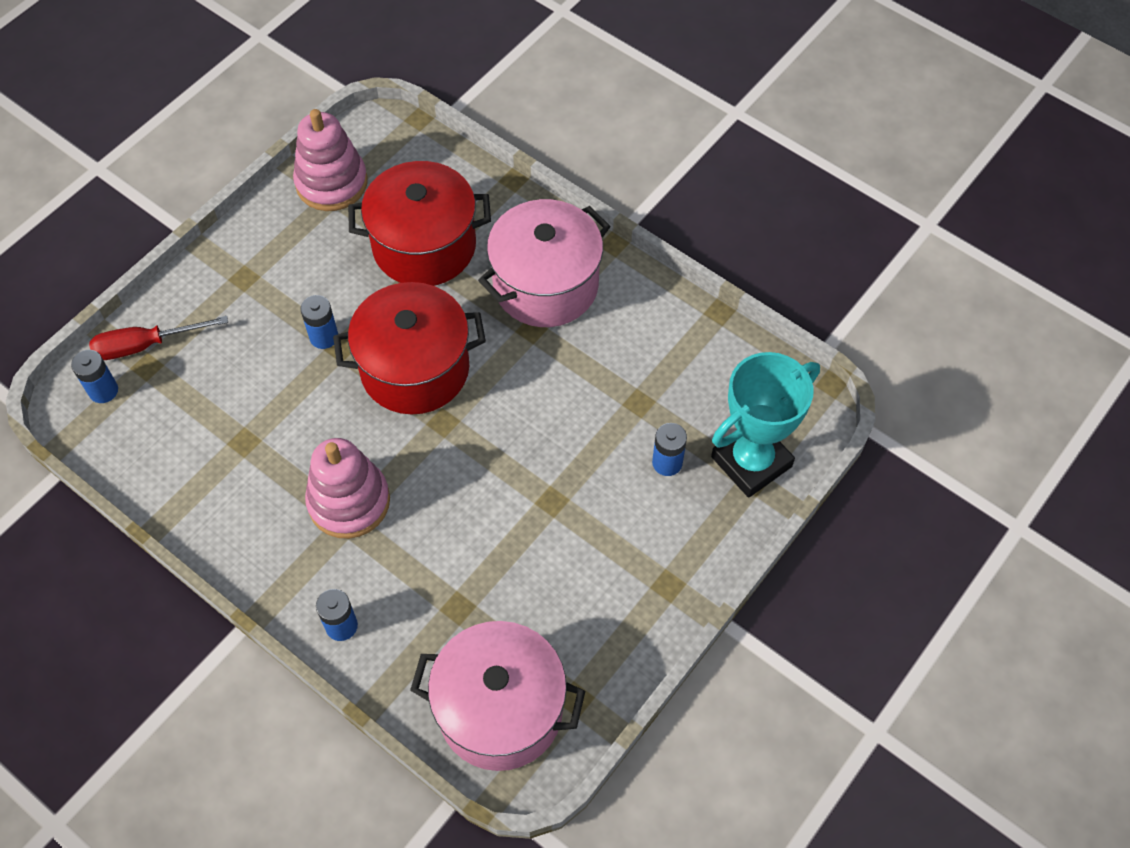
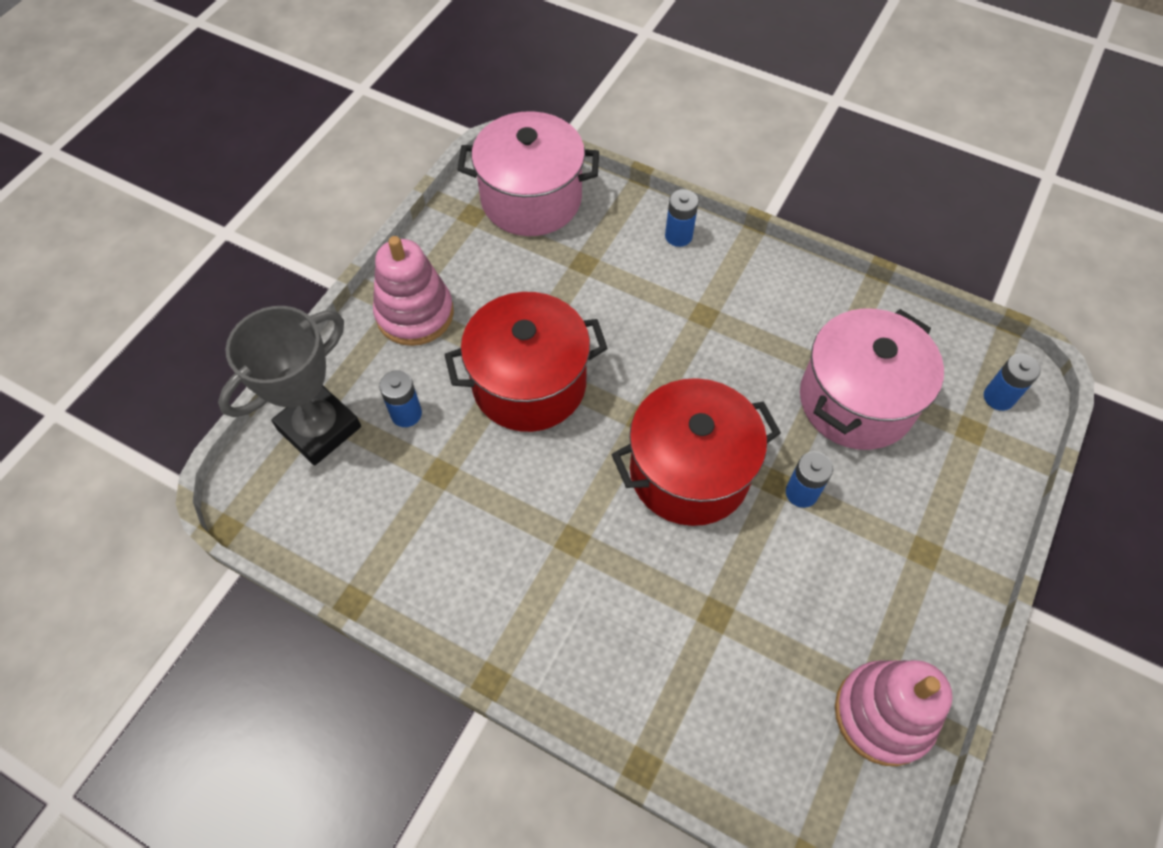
camera: 170 degrees right, 0 degrees up
(145, 345) = (986, 452): red screwdriver -> none
(349, 501) = (709, 331): pink stacking toy -> pink stacking toy (415, 314)
(424, 246) = (729, 634): red pot -> red pot (529, 384)
(545, 285) = (566, 603): pink pot -> pink pot (856, 401)
(751, 461) = (319, 428): turquoise trophy -> grey trophy

